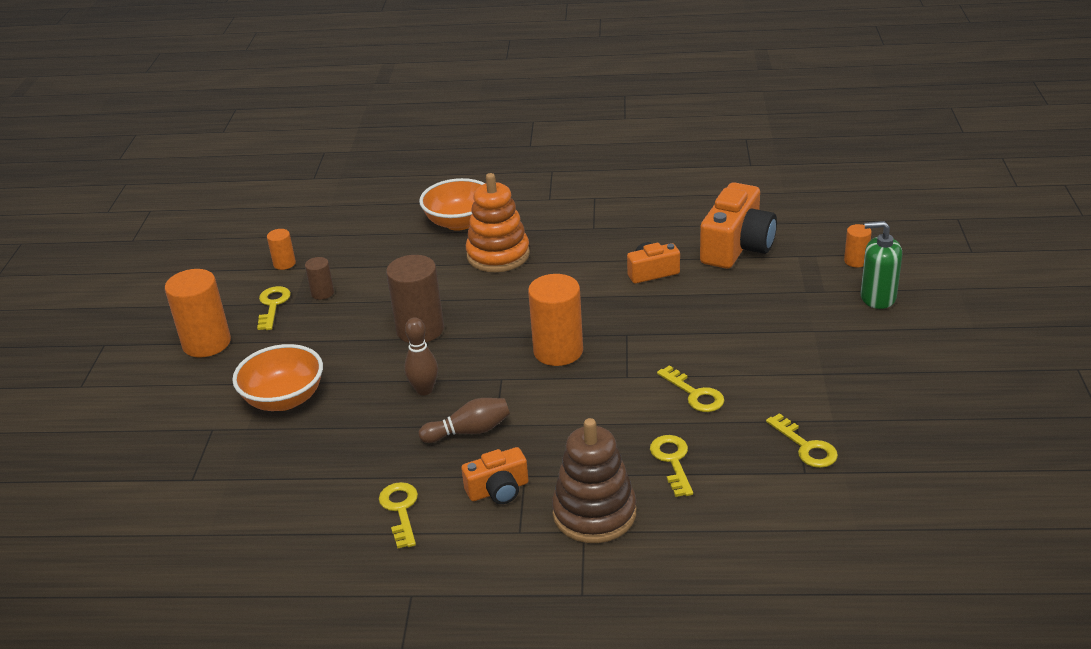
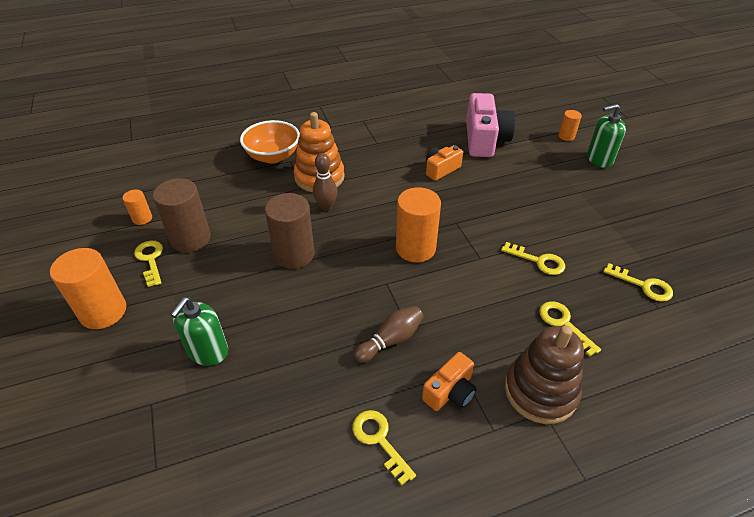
camera: 25 degrees left, 10 degrees up
(284, 399) = (208, 351): orange bowl -> green soap dispenser
(322, 293) = (191, 238): brown cylinder -> brown cylinder, size x1.97
(424, 390) = (330, 310): brown bowling pin -> brown bowling pin (326, 207)
(737, 247) = (484, 140): orange camera -> pink camera

